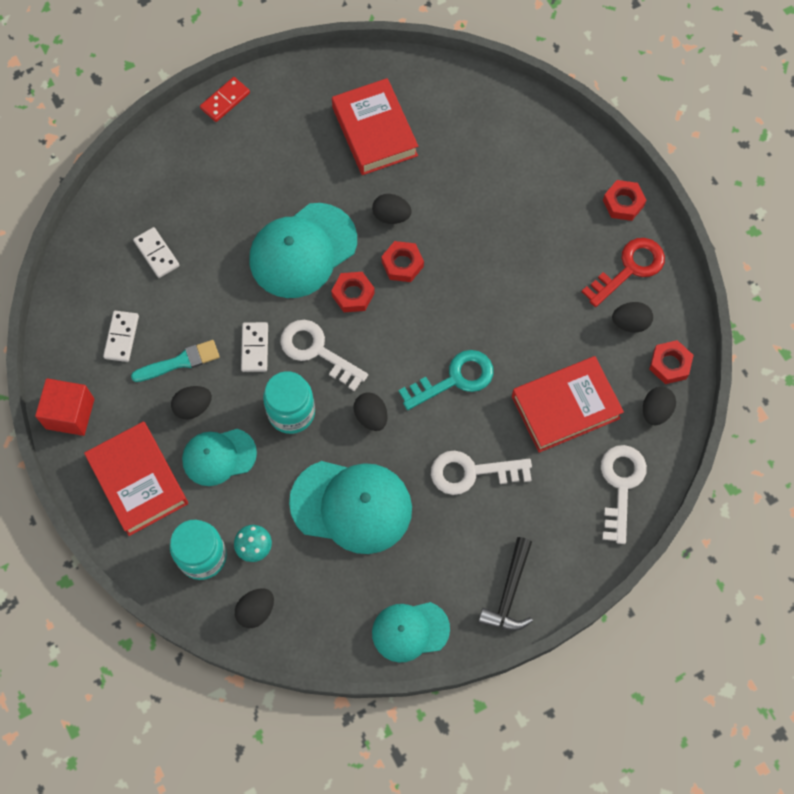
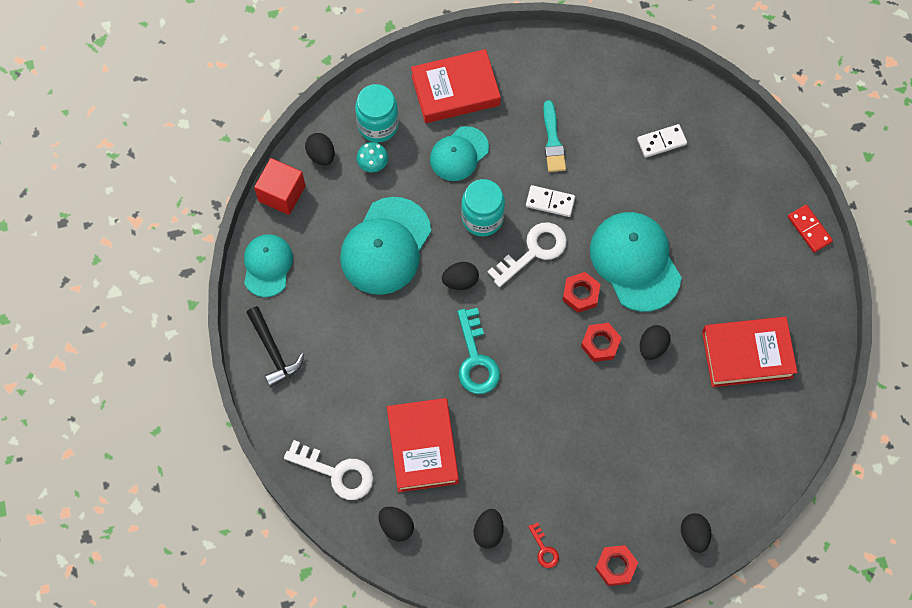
camera: 105 degrees right, 0 degrees up
(70, 413) = (528, 50): red cube -> red cube (282, 193)
(122, 337) = (588, 100): white domino -> none
(193, 407) = (508, 143): black egg -> black egg (694, 535)
(219, 456) = (459, 154): turquoise cap -> turquoise cap turned 135 degrees counterclockwise
(472, 472) = (386, 350): white key -> none
(509, 592) = (273, 351): black hammer -> black hammer turned 150 degrees counterclockwise
(629, 269) = (544, 549): red key -> red key, size x0.50
(669, 364) = (437, 555): red nut -> none

